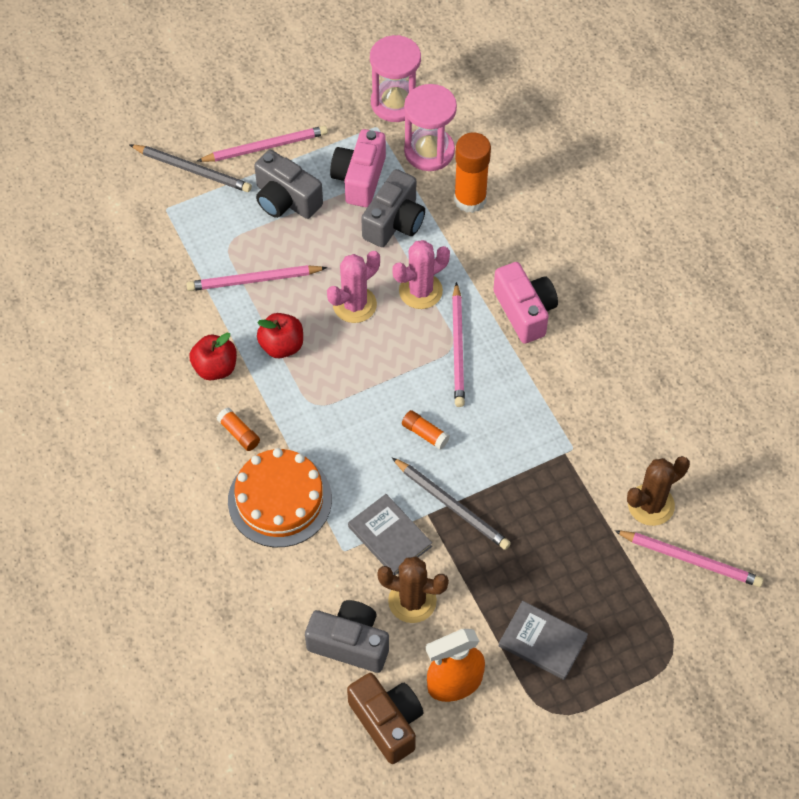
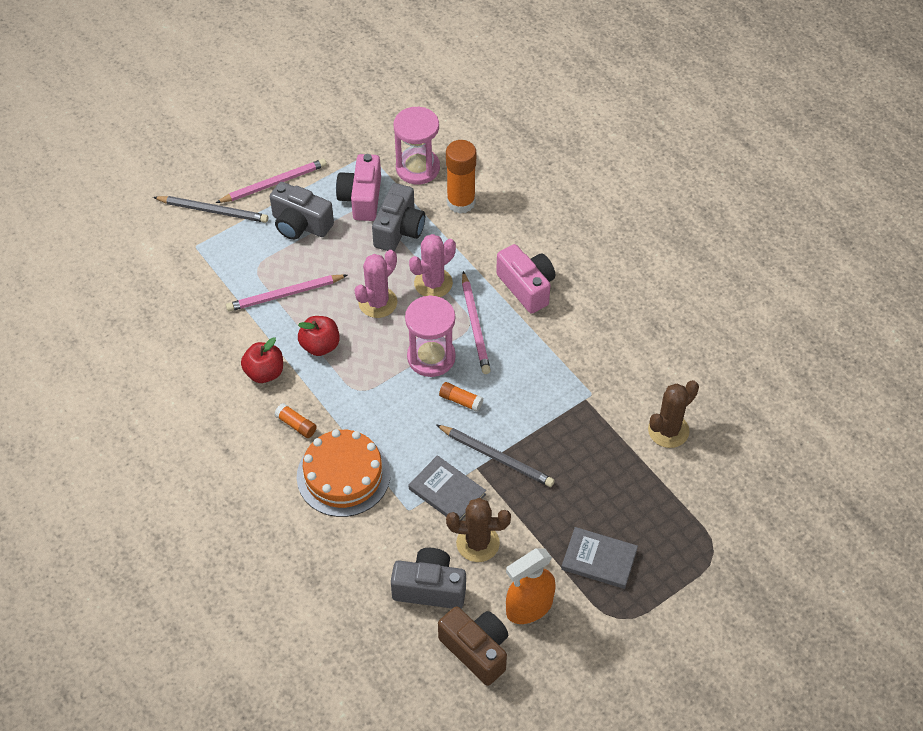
camera: 10 degrees left, 5 degrees down
(395, 103) = (380, 133): pink hourglass -> pink hourglass (431, 357)
(690, 559) = (712, 470): pink pencil -> none

